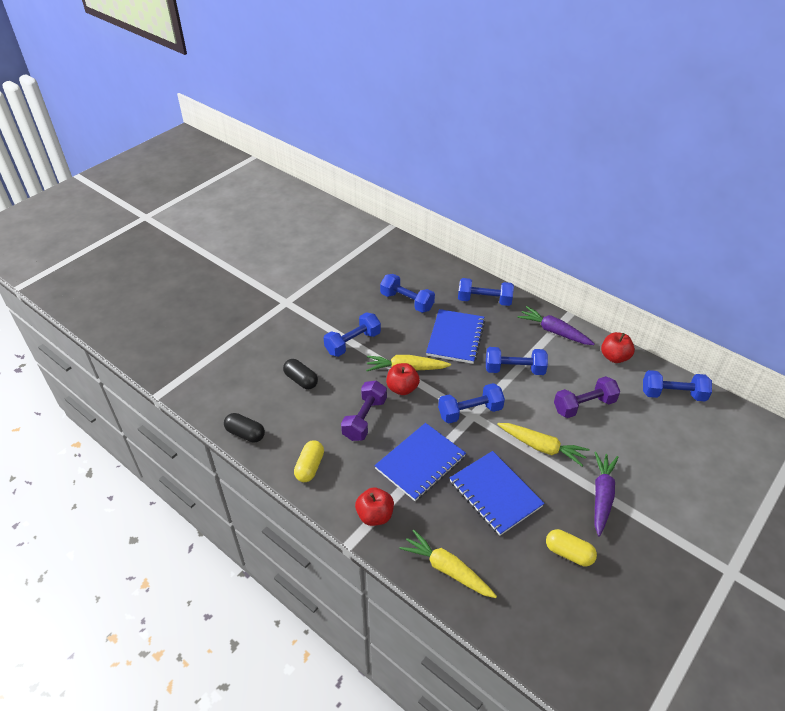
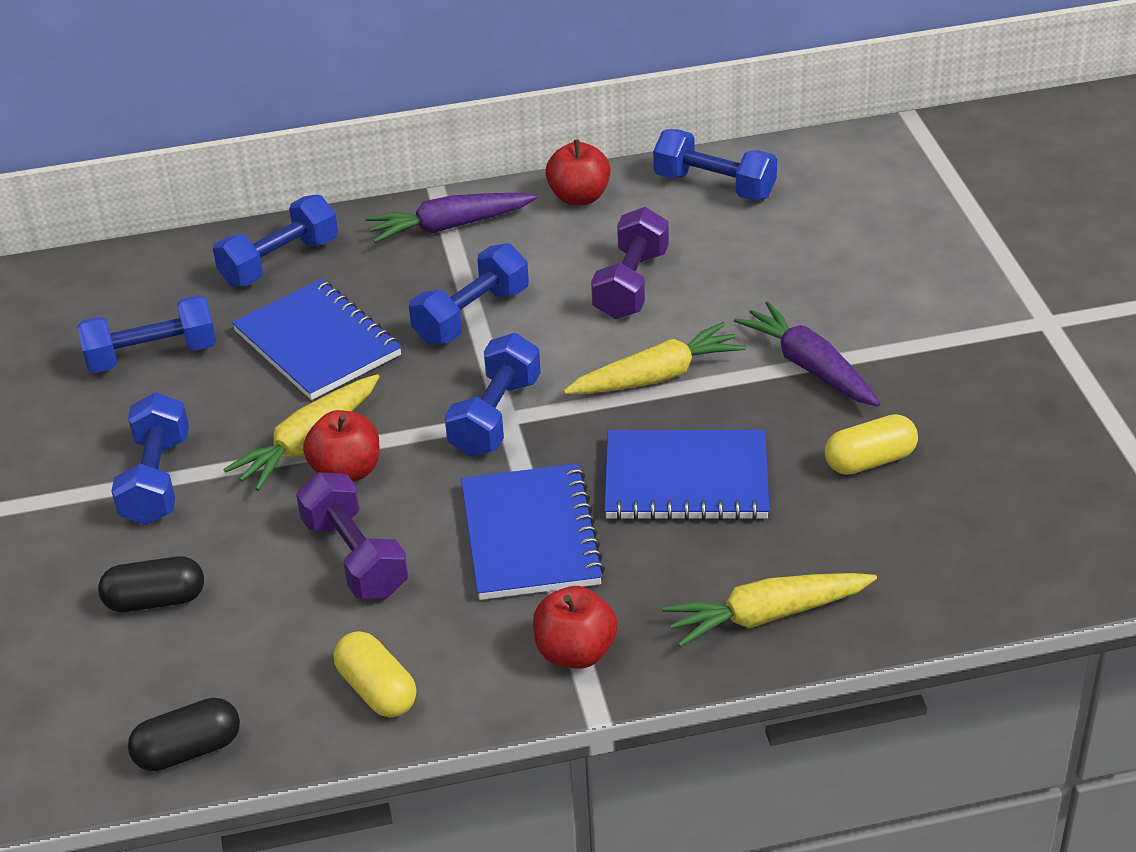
camera: 50 degrees left, 5 degrees down
(673, 394) = (714, 186): blue dumbbell -> blue dumbbell turned 75 degrees clockwise

